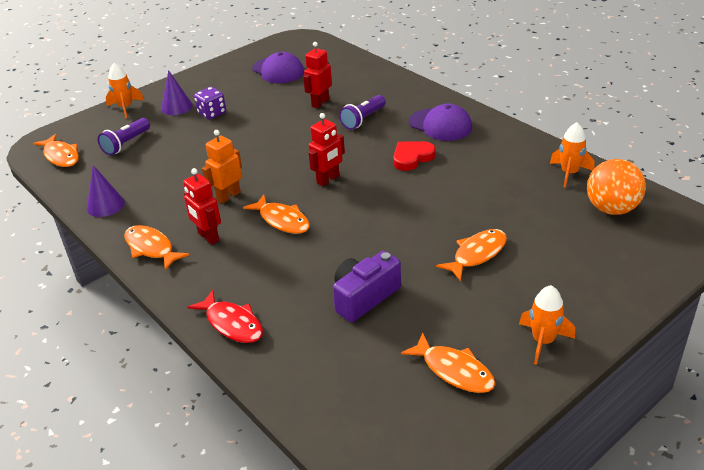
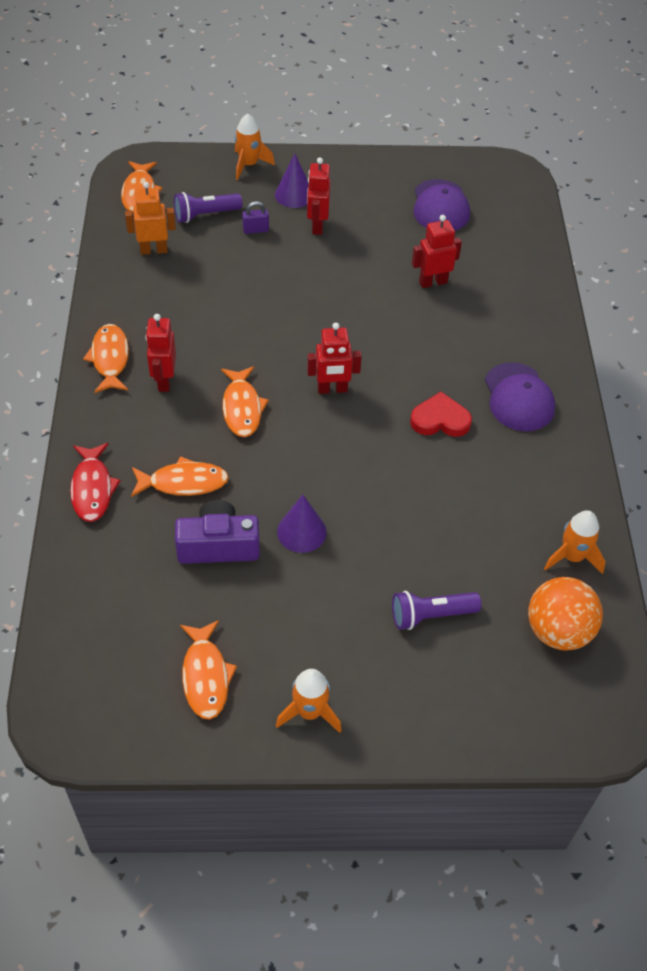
camera: 35 degrees right, 15 degrees up
(105, 205) = (120, 281): purple cone -> purple cone (301, 531)
(172, 134) = (255, 230): none -> purple padlock
(212, 113) = (317, 226): purple dice -> red robot
(228, 196) = (227, 345): orange robot -> orange robot (154, 250)
(363, 119) = (450, 335): purple flashlight -> purple flashlight (430, 615)
(477, 254) = (364, 578): orange fish -> orange fish (183, 482)

